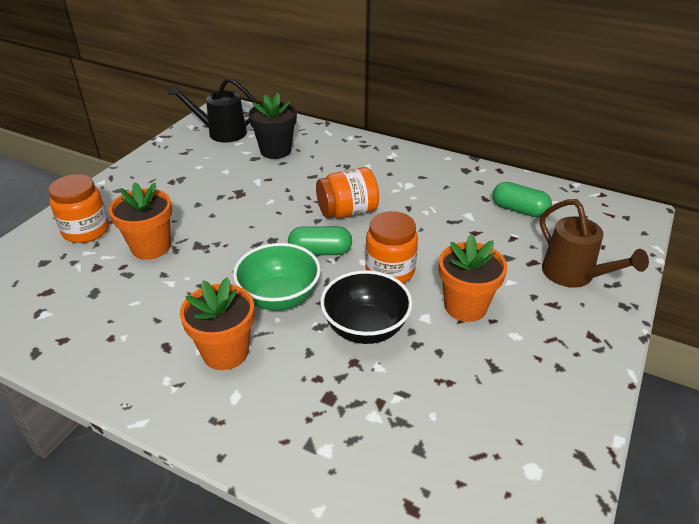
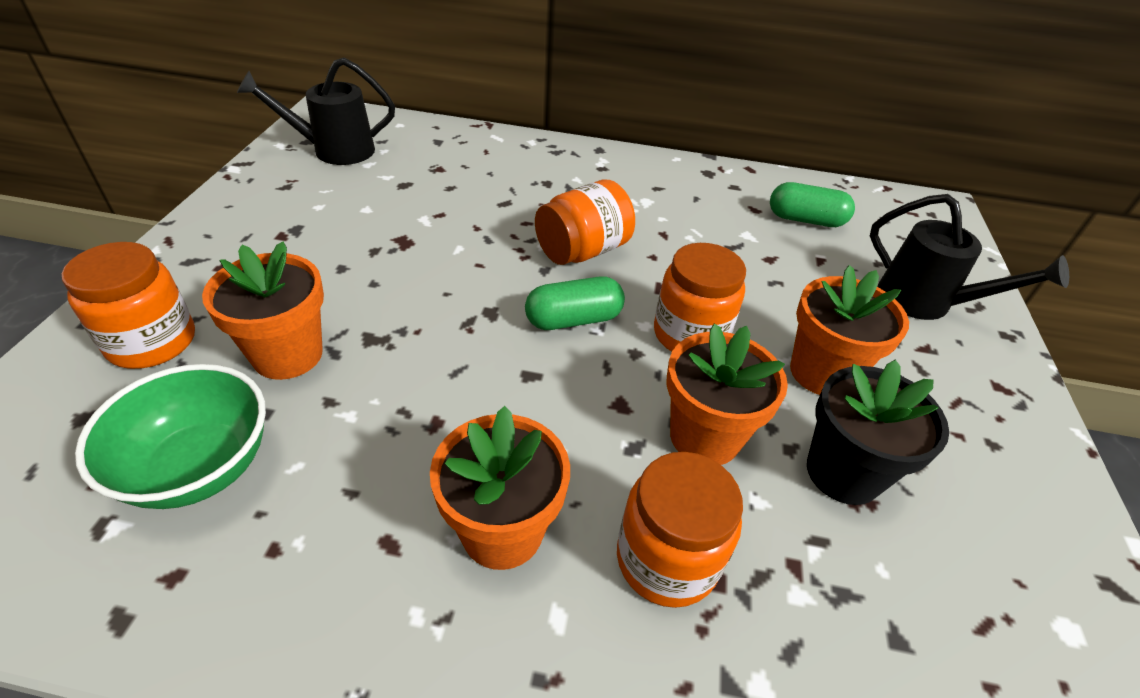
camera: 20 degrees left, 5 degrees up
(275, 150) = (432, 170): black flower pot -> black flower pot (843, 473)
(279, 297) = (547, 408): green bowl -> green bowl (200, 467)
(307, 383) = (666, 559): none -> orange jar
(365, 328) = (704, 436): black bowl -> orange flower pot
(574, 276) = (925, 302): brown watering can -> black watering can

